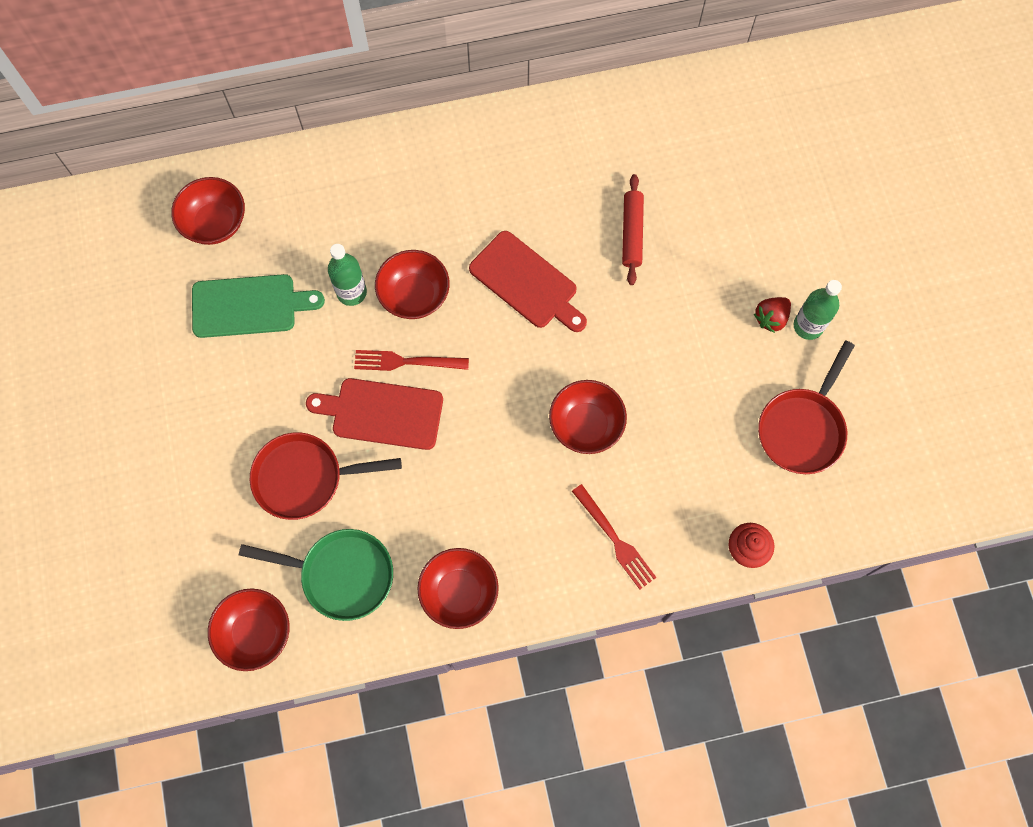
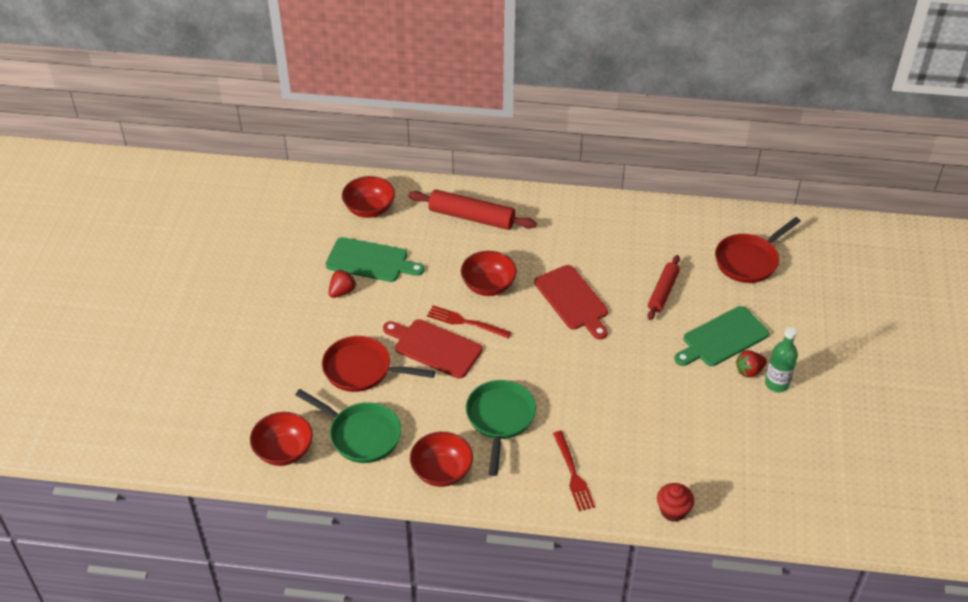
camera: 20 degrees right, 25 degrees down
(231, 367) = (342, 291): none -> red strawberry
(351, 292) = (445, 272): green bottle -> none
(353, 193) = (471, 217): none -> red rolling pin
(501, 492) = (500, 419): none -> green pan
(586, 425) = (580, 396): red bowl -> none
(724, 280) = (722, 338): none -> green cutting board
(802, 428) = (748, 446): red pan -> red pan (749, 260)

